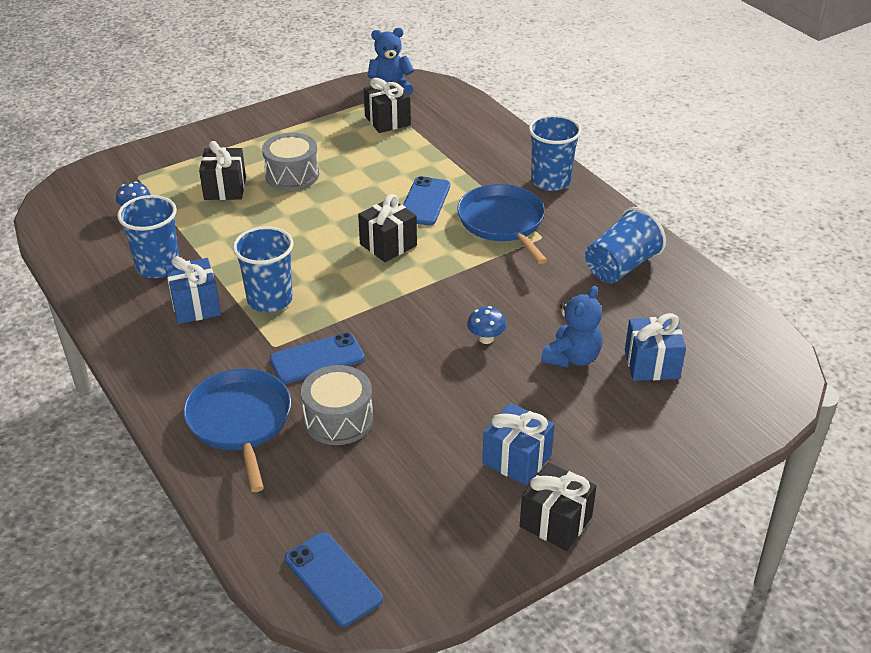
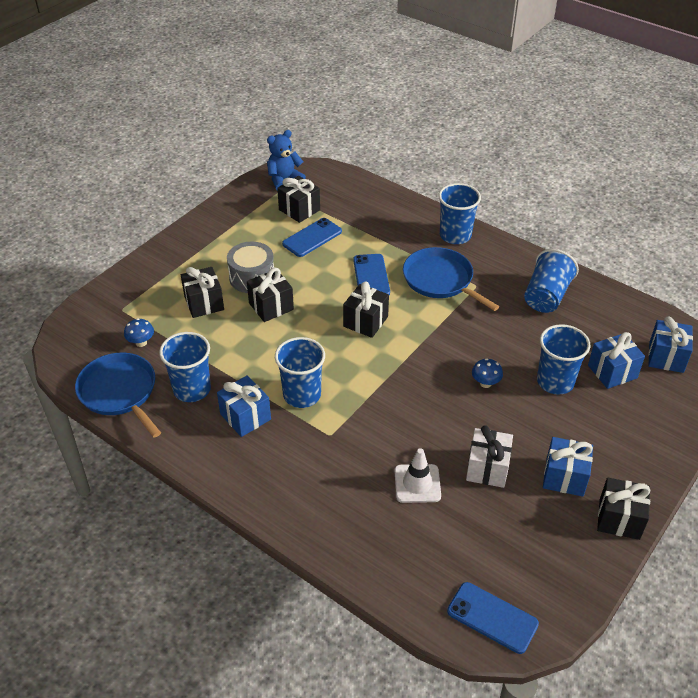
camera: 20 degrees left, 5 degrees up
(240, 421) = (343, 508): blue pan -> blue pan (119, 392)
(294, 207) = (271, 306): none -> black gift
(317, 359) = (370, 436): blue phone -> blue phone (312, 238)
(338, 419) = (417, 483): grey drum -> white traffic cone
(430, 425) = (487, 468): none -> white gift
(572, 357) = (555, 382): blue teddy bear -> blue cup
(732, 365) = (666, 357): none -> blue gift

